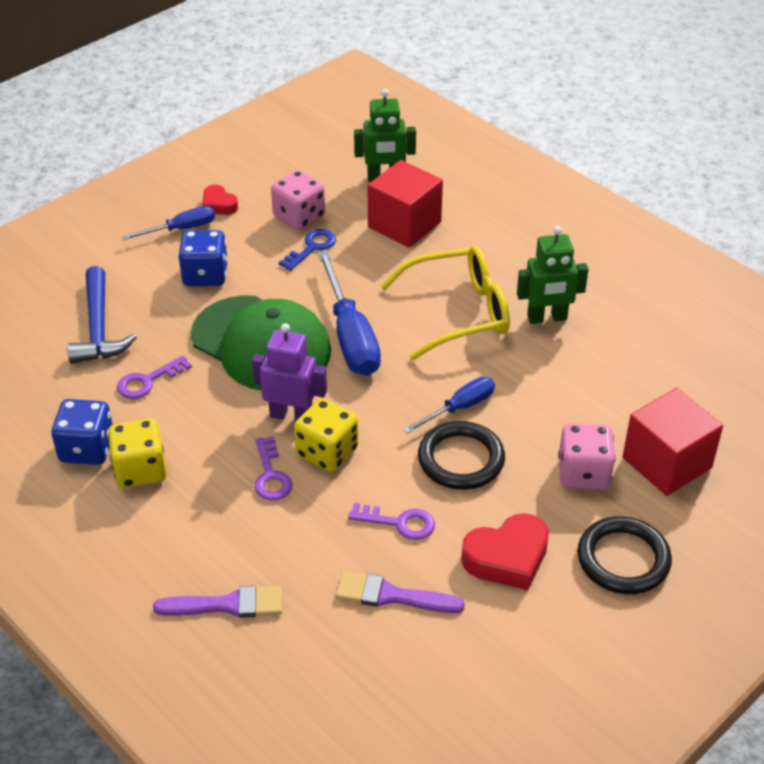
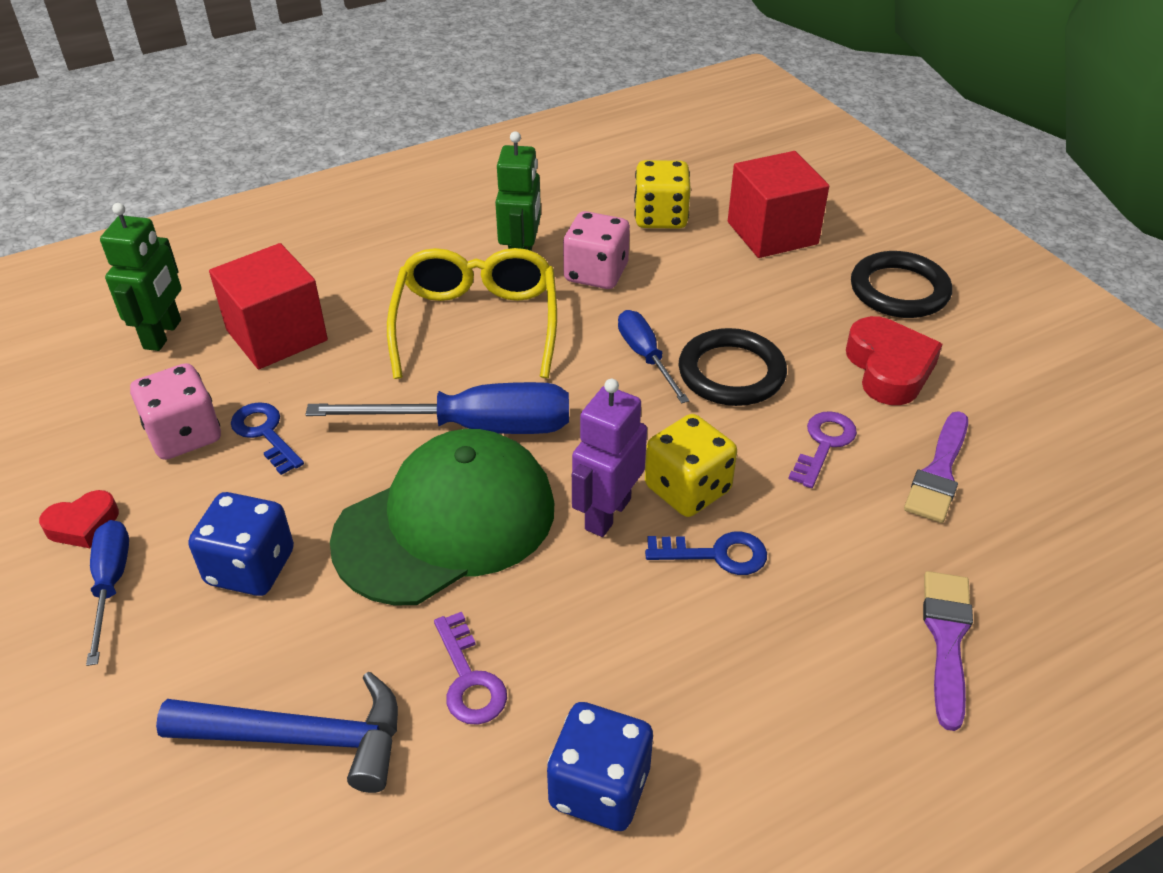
camera: 75 degrees left, 0 degrees up
(140, 470) = (668, 714): yellow dice -> yellow dice (660, 217)
(271, 475) = (716, 554): purple key -> blue key
(583, 474) = (775, 289): pink dice -> pink dice (596, 273)

